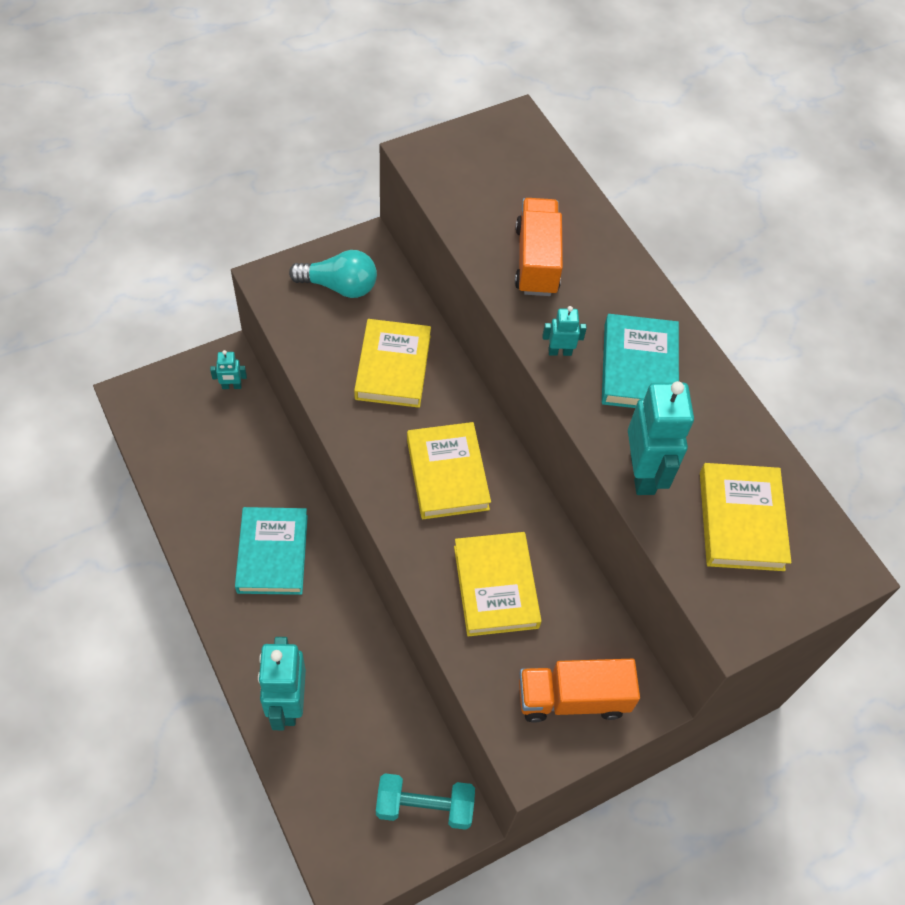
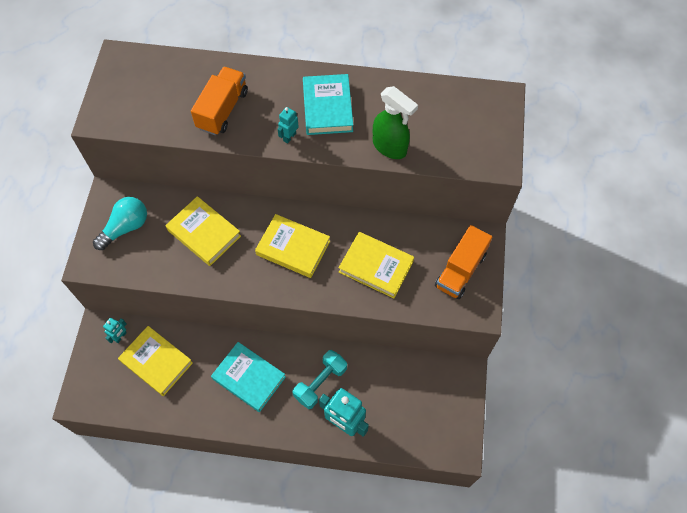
camera: 50 degrees left, 5 degrees up
(424, 806) = (446, 386): turquoise dumbbell -> turquoise dumbbell (320, 383)
(536, 261) = (222, 110): orange truck -> orange truck turned 75 degrees clockwise
(638, 367) = (327, 107): turquoise book -> turquoise book turned 45 degrees clockwise
(643, 473) = (390, 147): turquoise robot -> green spray bottle
(741, 520) = (446, 123): yellow book -> yellow book (156, 362)

